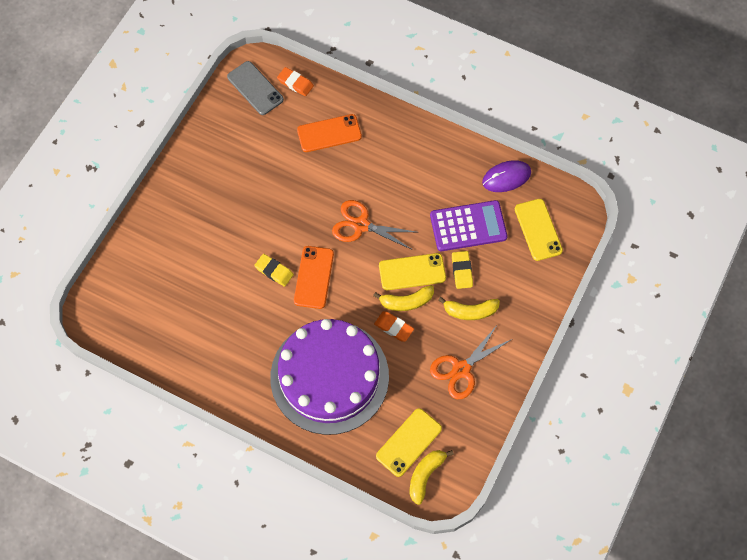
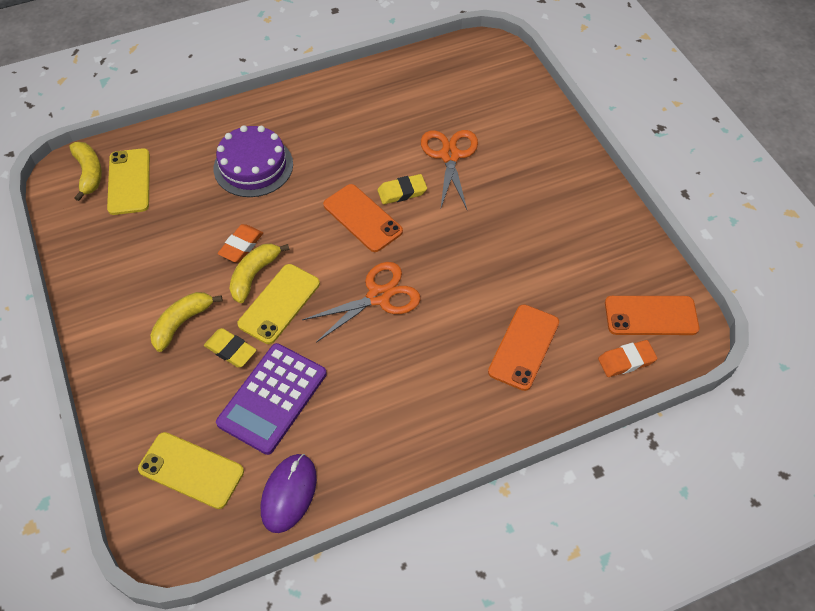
camera: 130 degrees right, 10 degrees down
(255, 88) = (651, 316): grey phone -> orange phone
(329, 376) = (253, 166): purple cake -> purple cake, size x0.56
(393, 327) = (241, 246): orange eraser -> orange eraser turned 45 degrees counterclockwise
(461, 369) = (138, 269): orange scissors -> orange scissors (450, 156)

